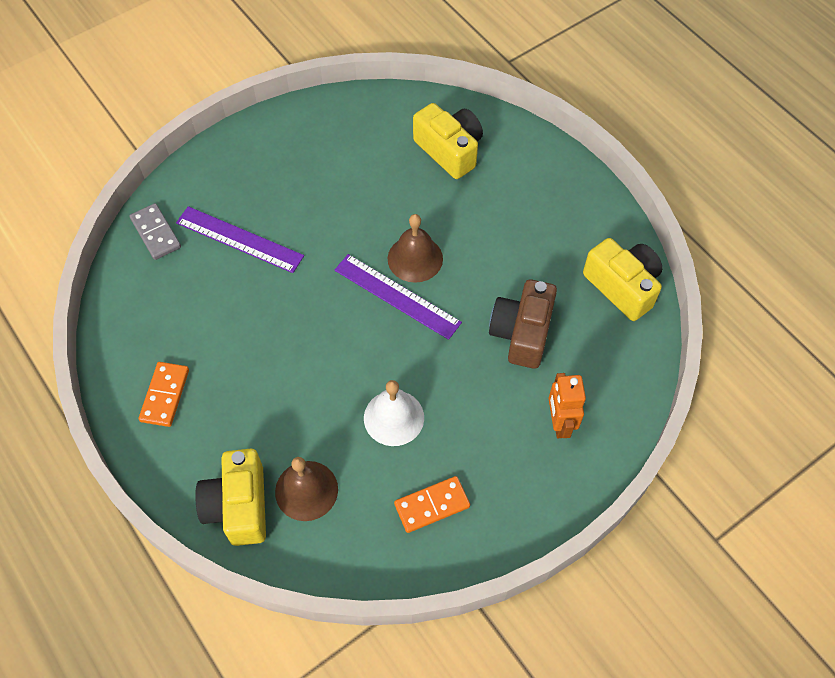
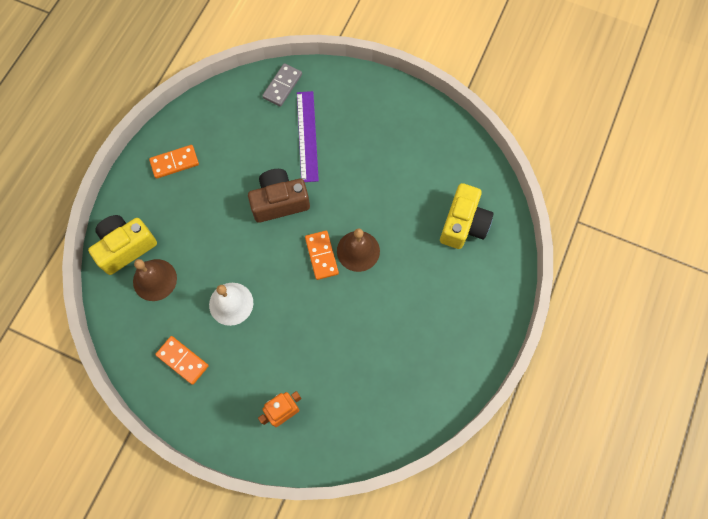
camera: 60 degrees right, 10 degrees up
(397, 296) = (321, 256): purple ruler -> orange domino
(522, 333) = (340, 352): brown camera -> brown camera (279, 202)
(622, 286) = (420, 404): yellow camera -> none

